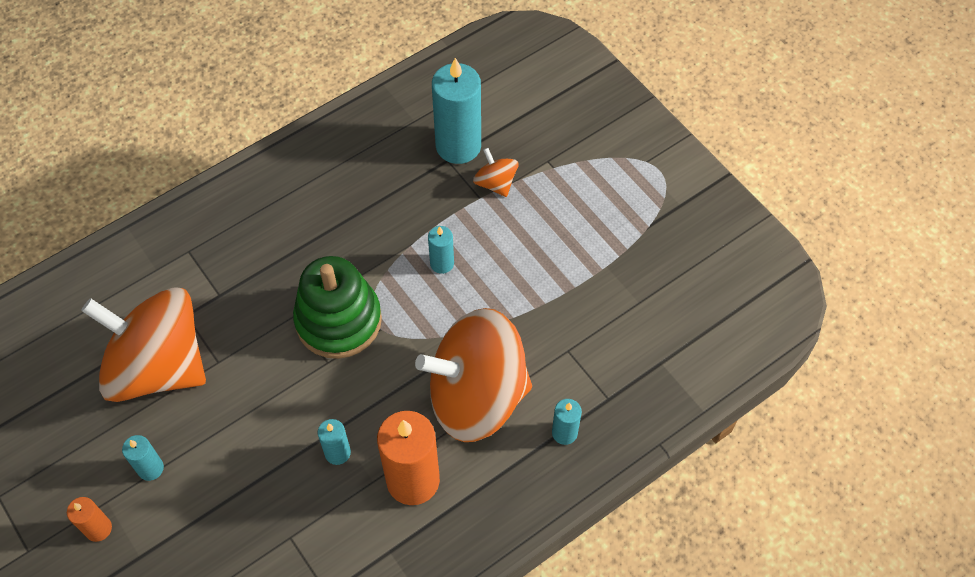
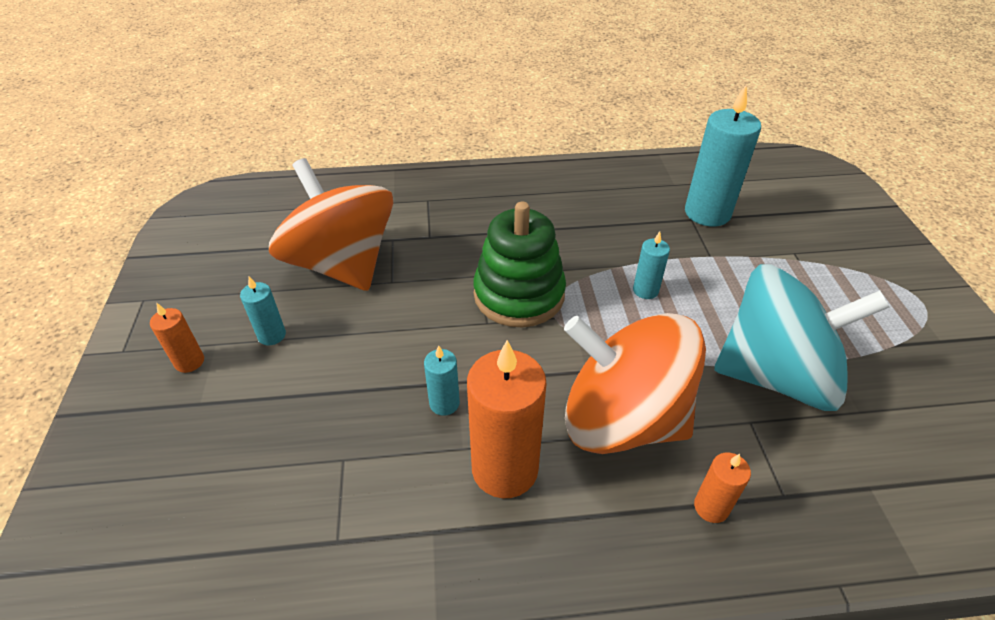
camera: 30 degrees right, 15 degrees down
(495, 183) = (732, 250): orange spinning top -> none
(564, 433) = (711, 507): turquoise candle -> orange candle
(571, 299) = (775, 374): none -> turquoise spinning top

